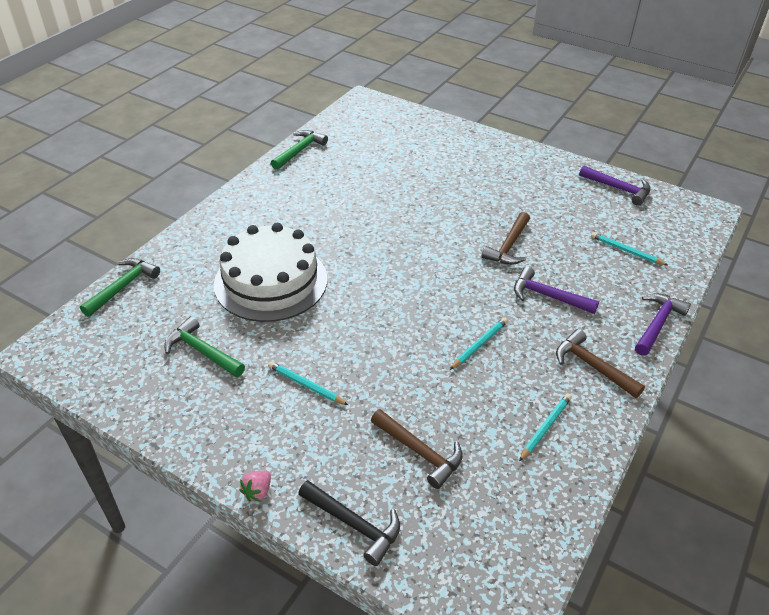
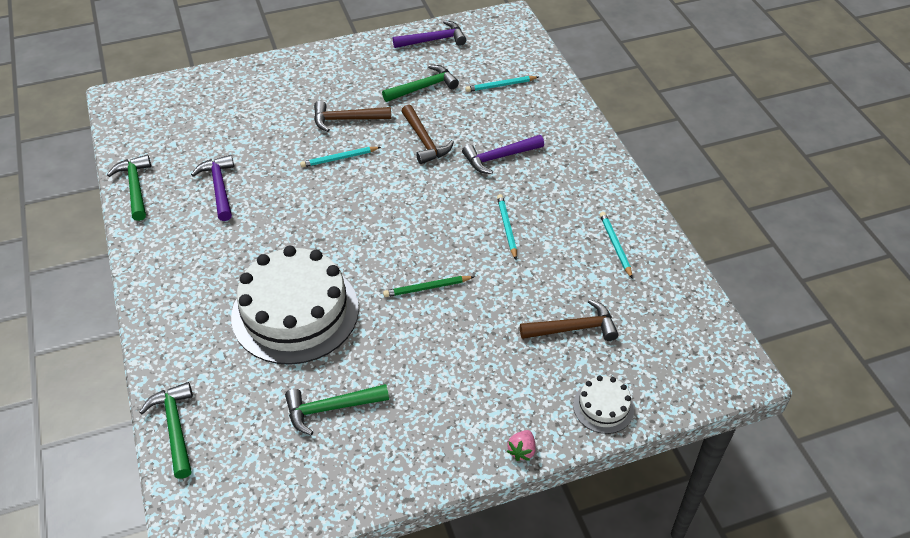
camera: 50 degrees left, 5 degrees up
(258, 491) = (522, 451): pink strawberry -> pink strawberry turned 45 degrees clockwise
(306, 385) = (442, 358): turquoise pencil -> turquoise pencil (339, 158)
(354, 524) = (603, 407): black hammer -> white cake
(365, 335) = (427, 288): none -> green pencil
(562, 213) = (423, 87): none -> green hammer
(592, 366) = (587, 183): brown hammer -> brown hammer (346, 119)
(657, 323) = (583, 123): purple hammer -> purple hammer (219, 187)

